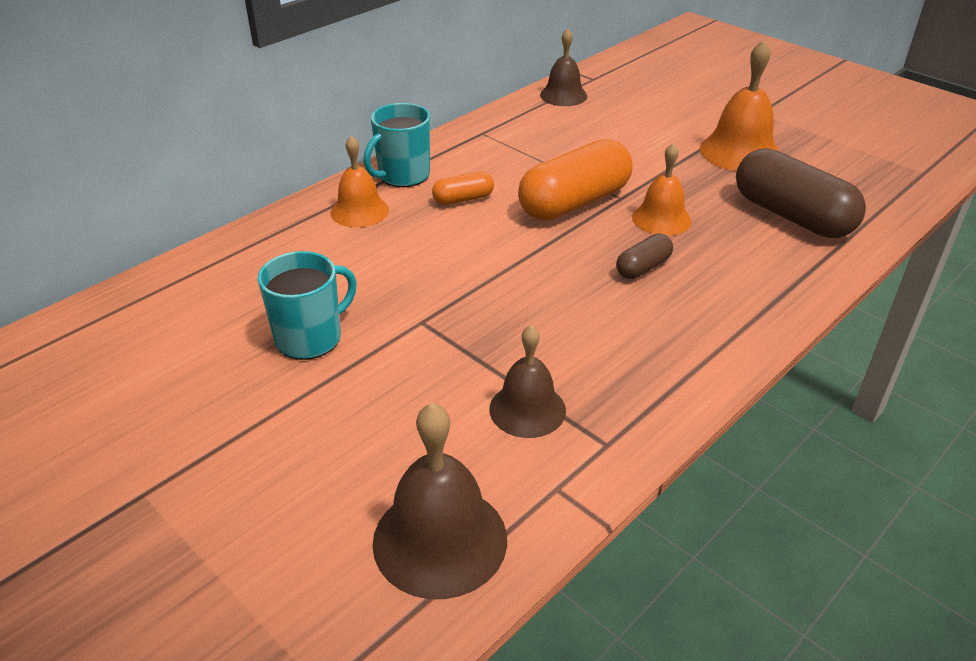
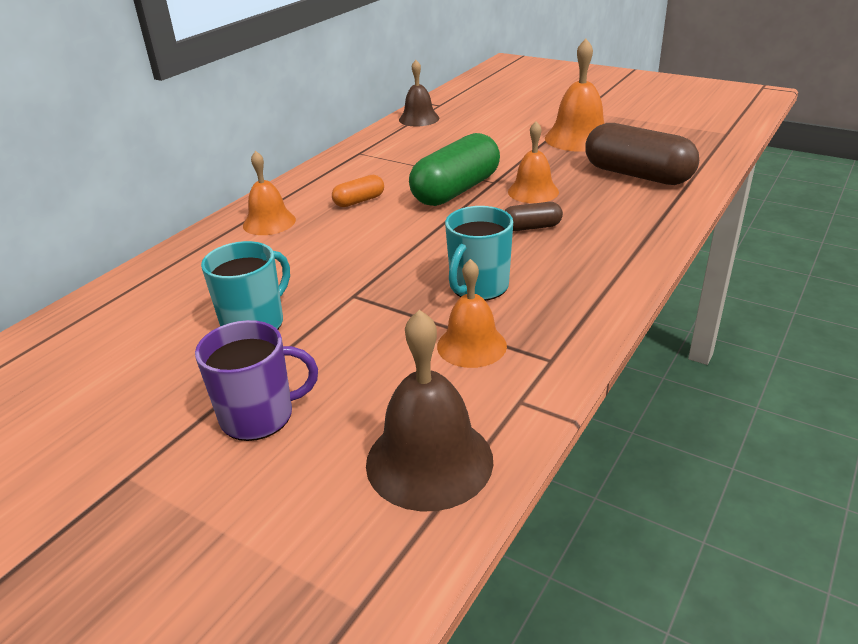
camera: 10 degrees left, 5 degrees down
(285, 451) = (259, 416): none -> purple mug
(403, 175) = (300, 191): turquoise mug -> turquoise mug (478, 287)
(527, 409) = (471, 345): brown bell -> orange bell
(574, 202) = (456, 190): orange capsule -> green capsule
(643, 267) = (531, 227): brown capsule -> brown capsule turned 45 degrees clockwise

